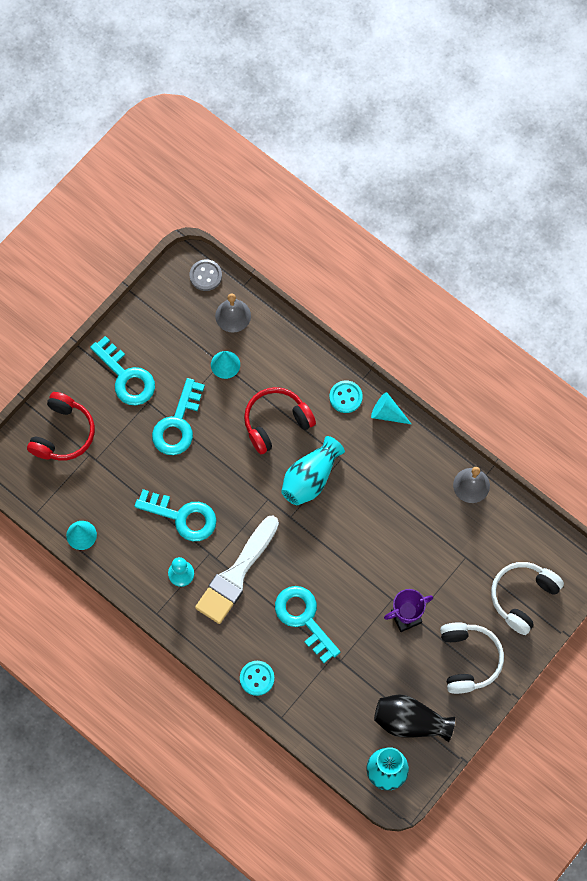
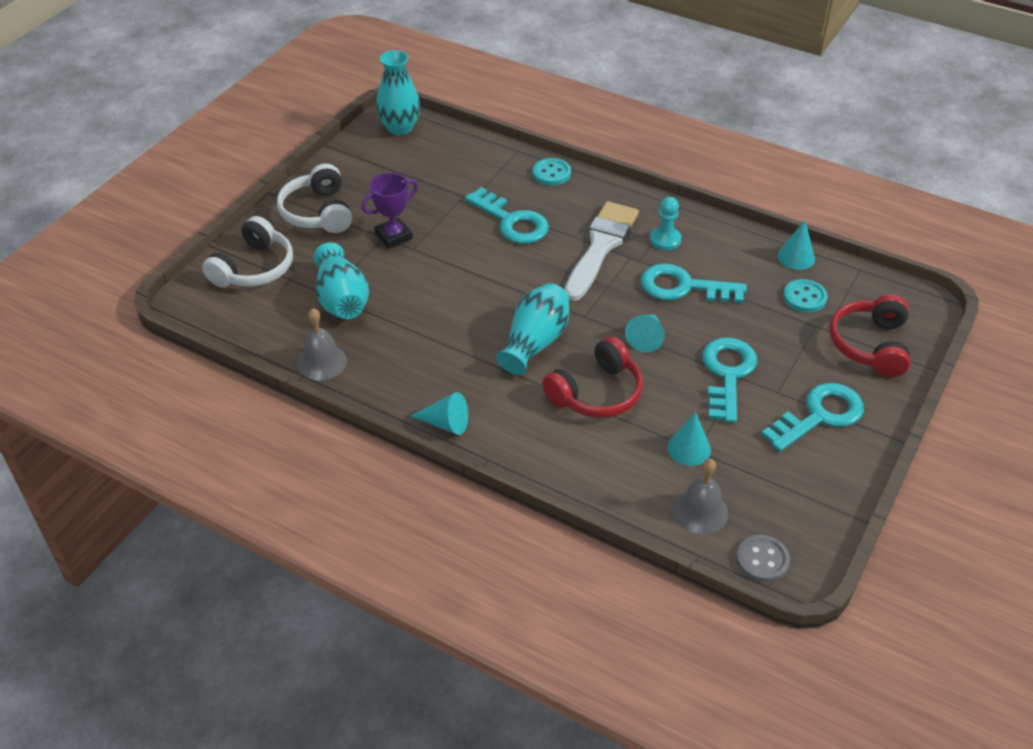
camera: 170 degrees right, 25 degrees down
(126, 377) = (819, 415): turquoise key -> turquoise key turned 105 degrees clockwise
(226, 468) = (646, 338): none -> turquoise cone
(345, 397) = (507, 434): turquoise button -> turquoise button (804, 297)
(410, 722) = (379, 162): black vase -> none
(453, 548) = (342, 299): none -> turquoise vase

